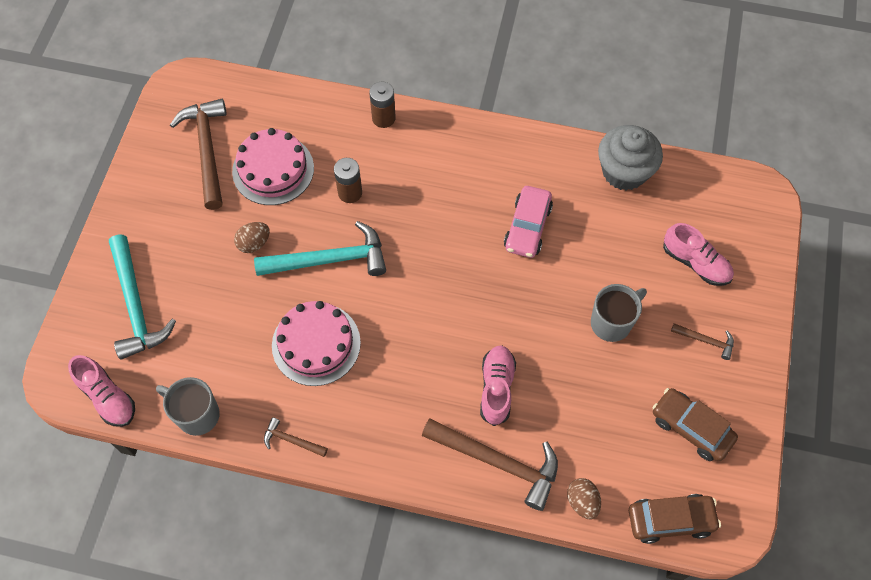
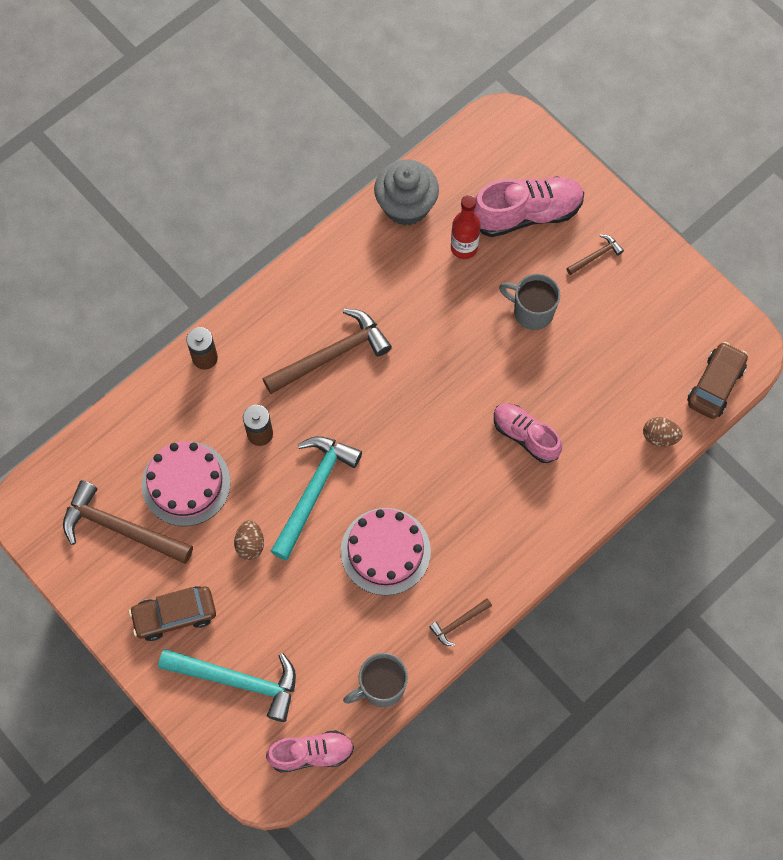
camera: 55 degrees left, 5 degrees up
(498, 462) = (587, 476): brown hammer -> brown hammer (332, 355)
(527, 227) = (401, 315): pink car -> none
(612, 322) = (531, 312): grey mug -> grey mug turned 60 degrees counterclockwise
(624, 235) = (464, 248): none -> red bottle
(691, 428) = (656, 318): brown car -> brown car (174, 615)
(695, 263) = (526, 214): pink shoe -> pink shoe, size x1.53

